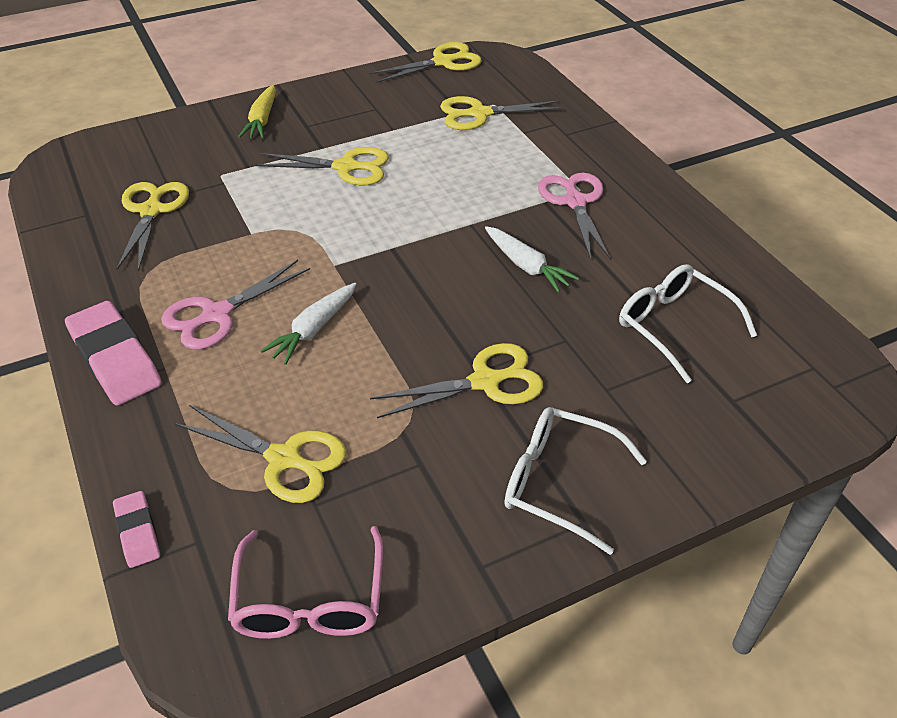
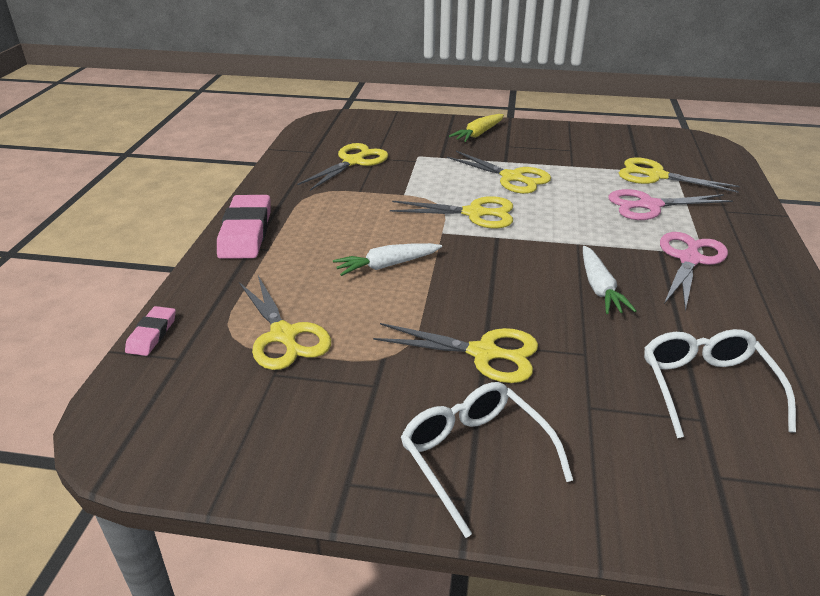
camera: 35 degrees right, 10 degrees down
(217, 314) = (332, 232): pink scissors -> pink scissors (649, 205)
(310, 600) = (204, 434): pink glasses -> none
(443, 62) = (655, 136): yellow scissors -> yellow scissors (474, 213)

